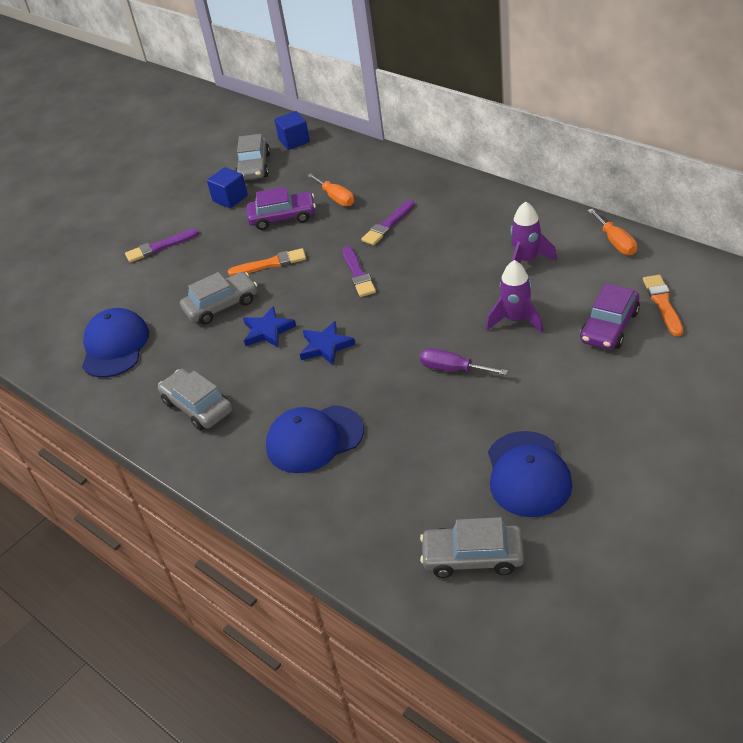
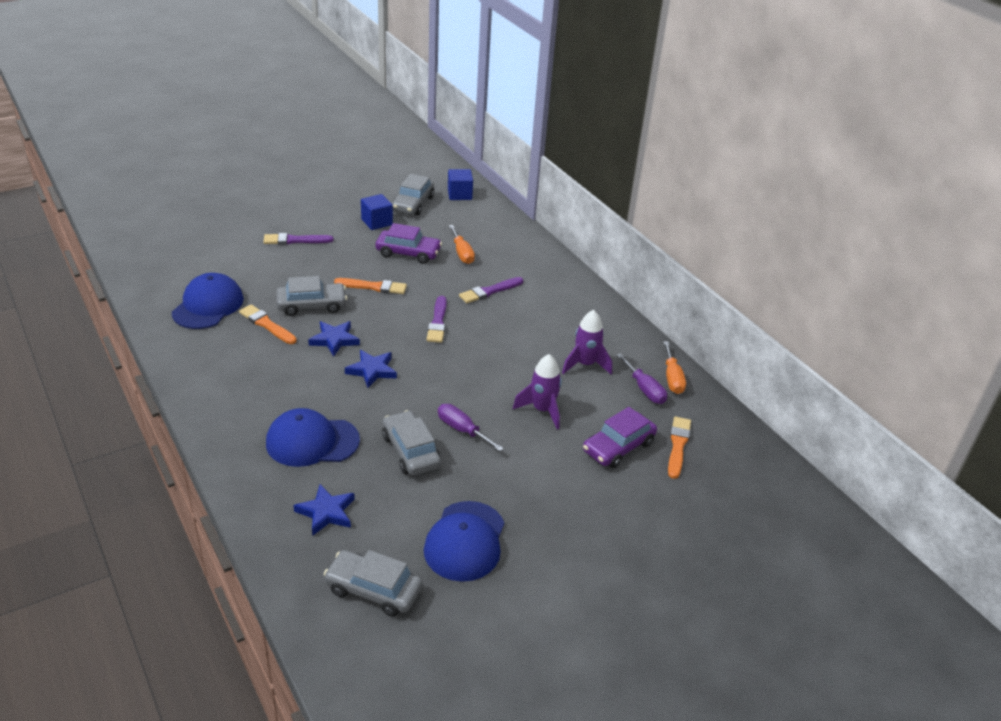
camera: 10 degrees right, 5 degrees down
(189, 342) = (267, 324): none -> orange brush
(197, 407) = (238, 378): grey car -> grey car (410, 451)
(376, 502) = (326, 512): none -> blue star
(597, 263) = (644, 389): none -> purple screwdriver

